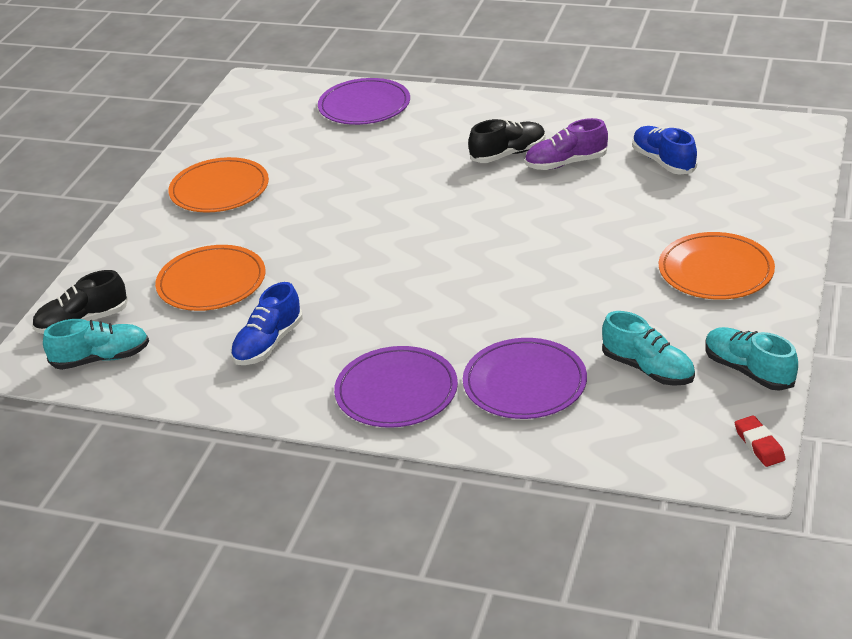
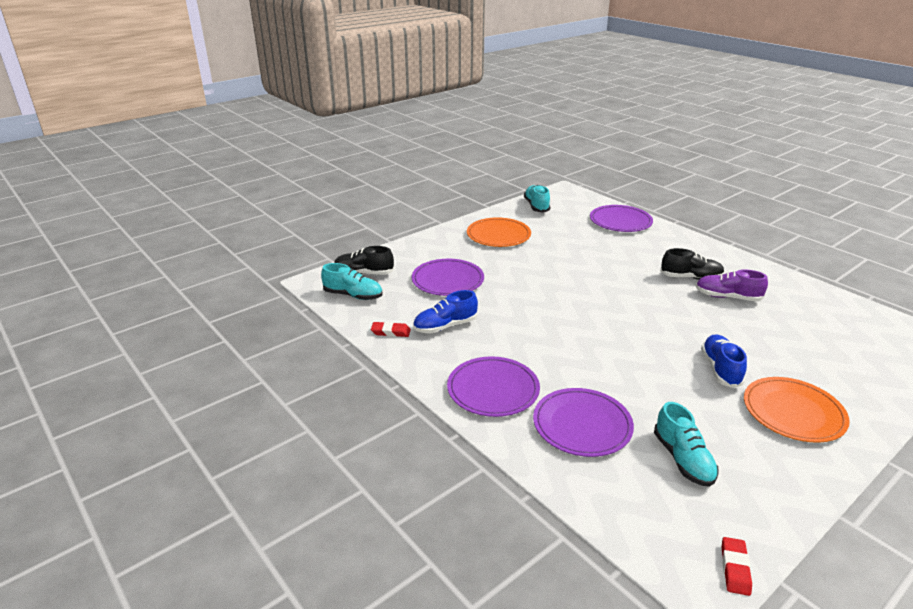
camera: 30 degrees right, 5 degrees down
(205, 382) = (391, 332): none -> red eraser
(211, 282) = (447, 280): orange plate -> purple plate
(663, 162) = (803, 322): blue shoe -> blue shoe (720, 369)
(748, 371) = (768, 501): turquoise shoe -> turquoise shoe (536, 206)

